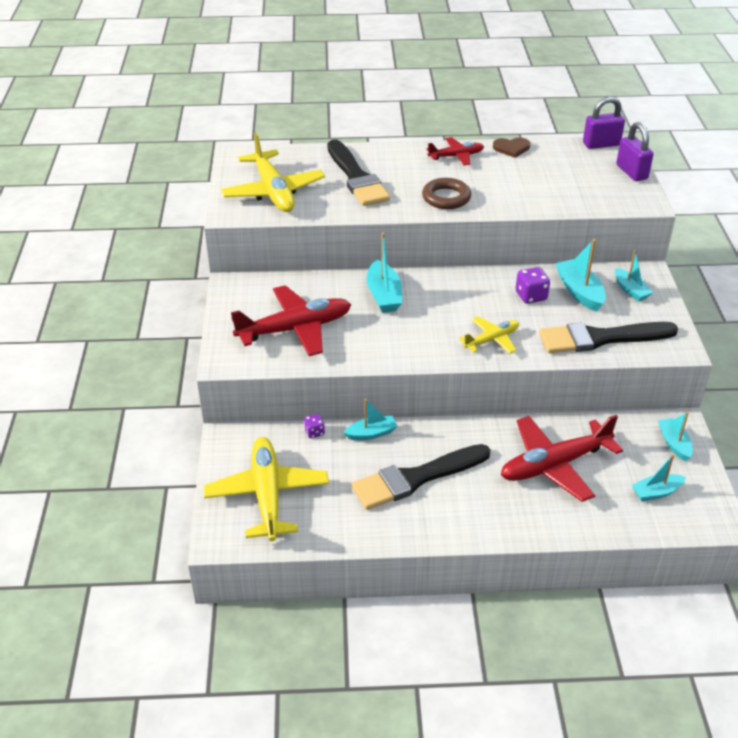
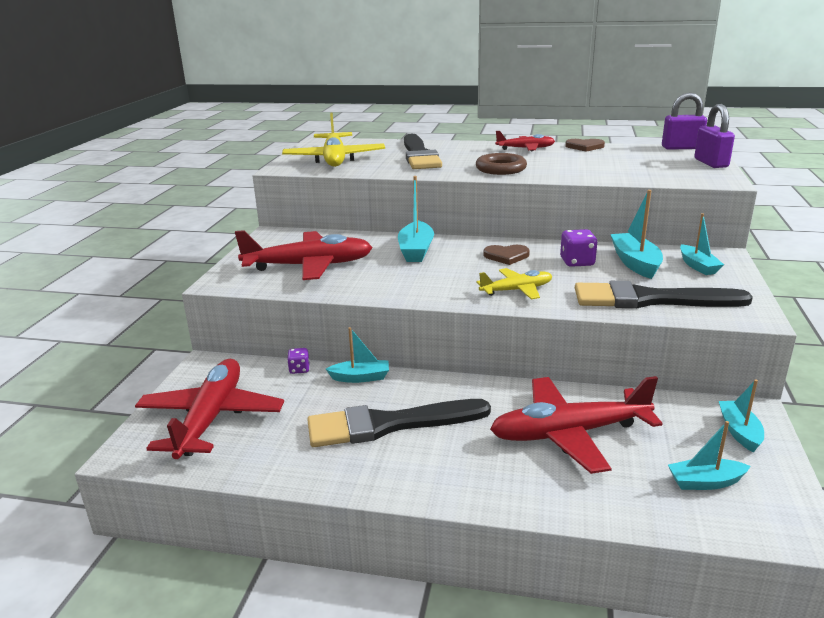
camera: 15 degrees right, 15 degrees down
(267, 495) = (211, 418): yellow plane -> red plane
(468, 294) = (506, 256): none -> brown heart

